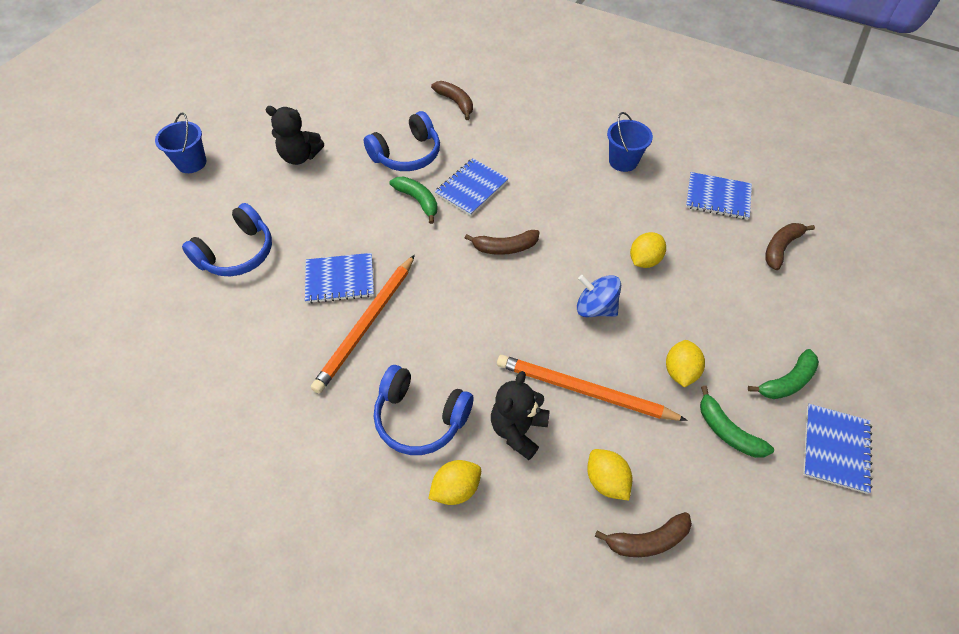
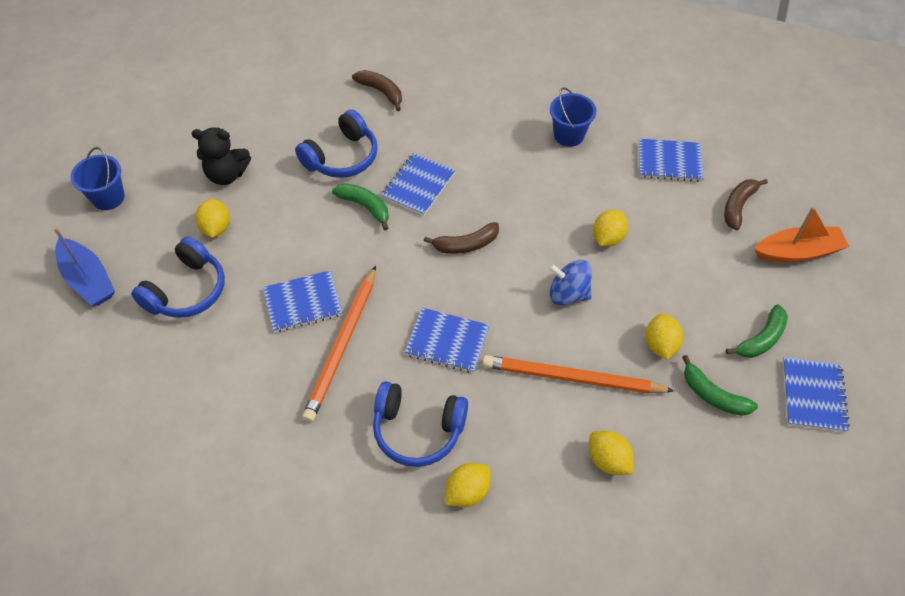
camera: 10 degrees left, 0 degrees up
(153, 231) = (88, 280): none -> blue boat
(278, 201) = (216, 228): none -> yellow lemon
(468, 336) = (447, 341): none -> blue notebook
(518, 430) = (515, 426): black teddy bear -> none
(647, 540) = (655, 508): brown banana -> none
(837, 300) = (797, 252): none -> orange boat

